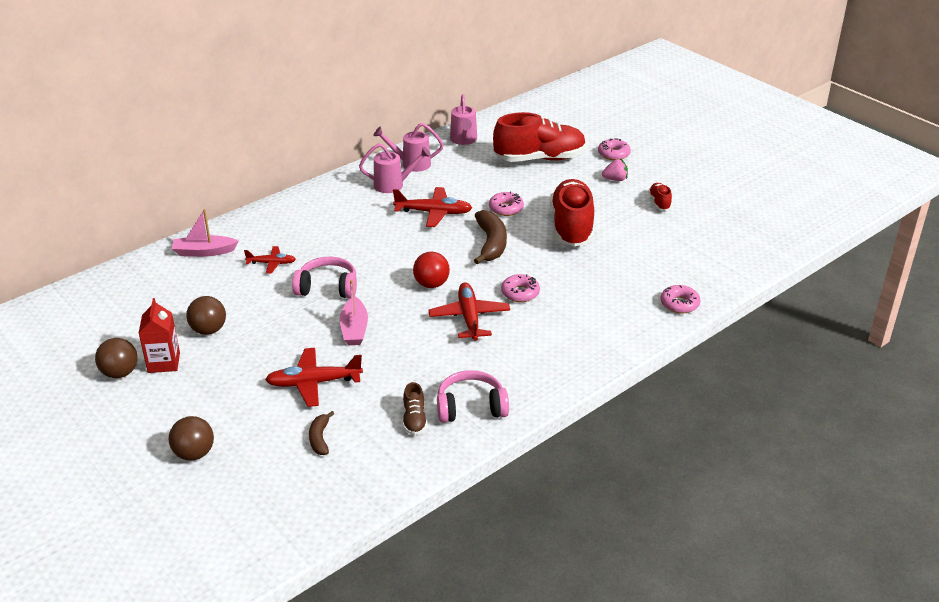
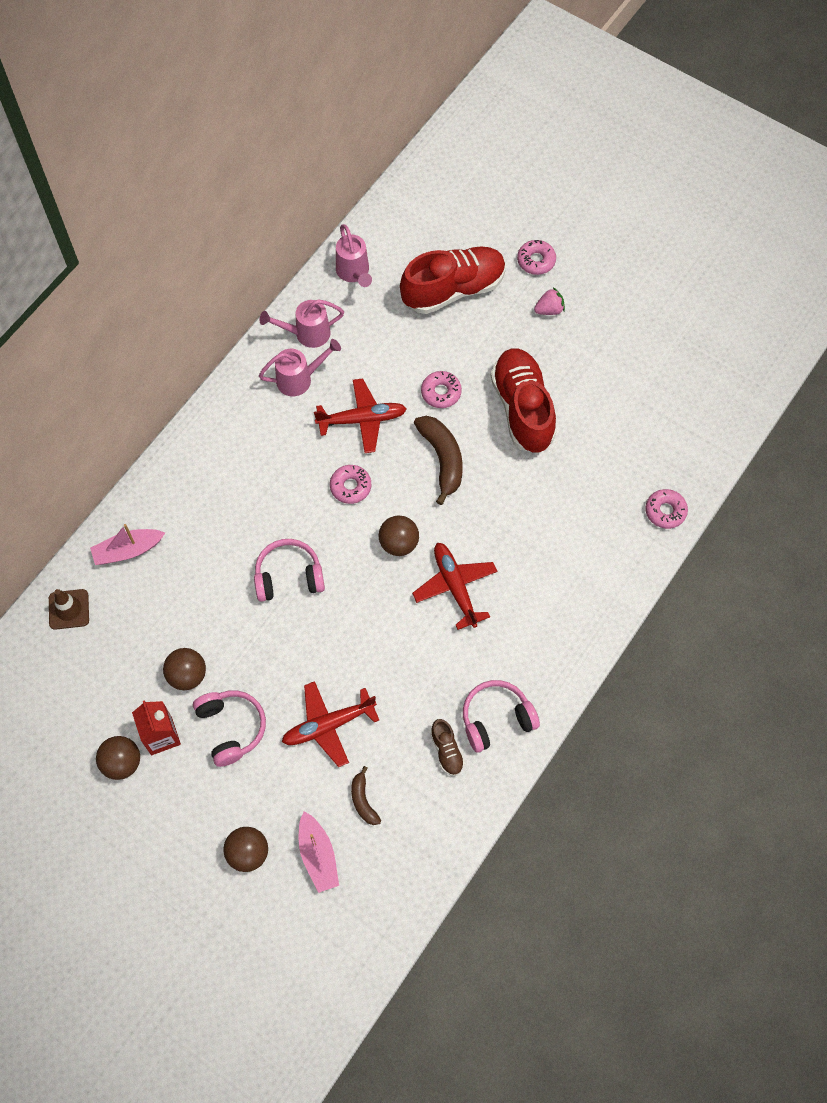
camera: 15 degrees left, 30 degrees up
(136, 276) = (69, 609): none -> brown traffic cone
(227, 369) = (231, 728): none -> pink headphones
(271, 263) = (212, 551): red plane -> none
(354, 329) = (341, 634): pink boat -> pink boat (318, 856)
(431, 284) = (399, 543): red ball -> brown ball
(520, 293) = (497, 534): pink donut -> pink donut (350, 487)
(659, 203) = (608, 342): red shoe -> none

